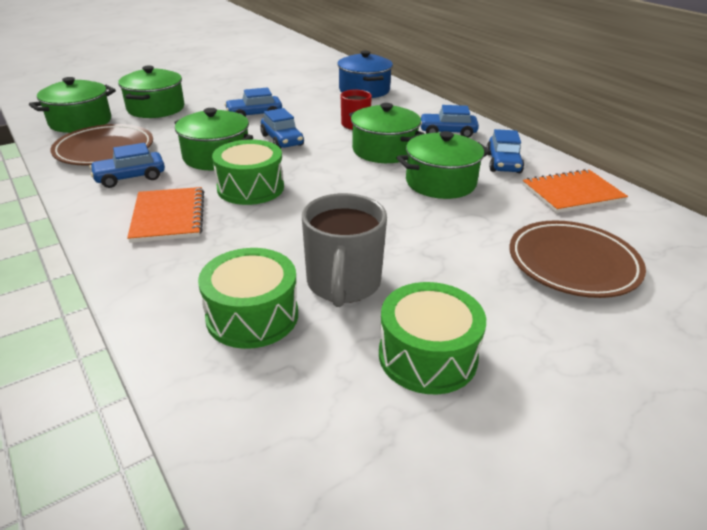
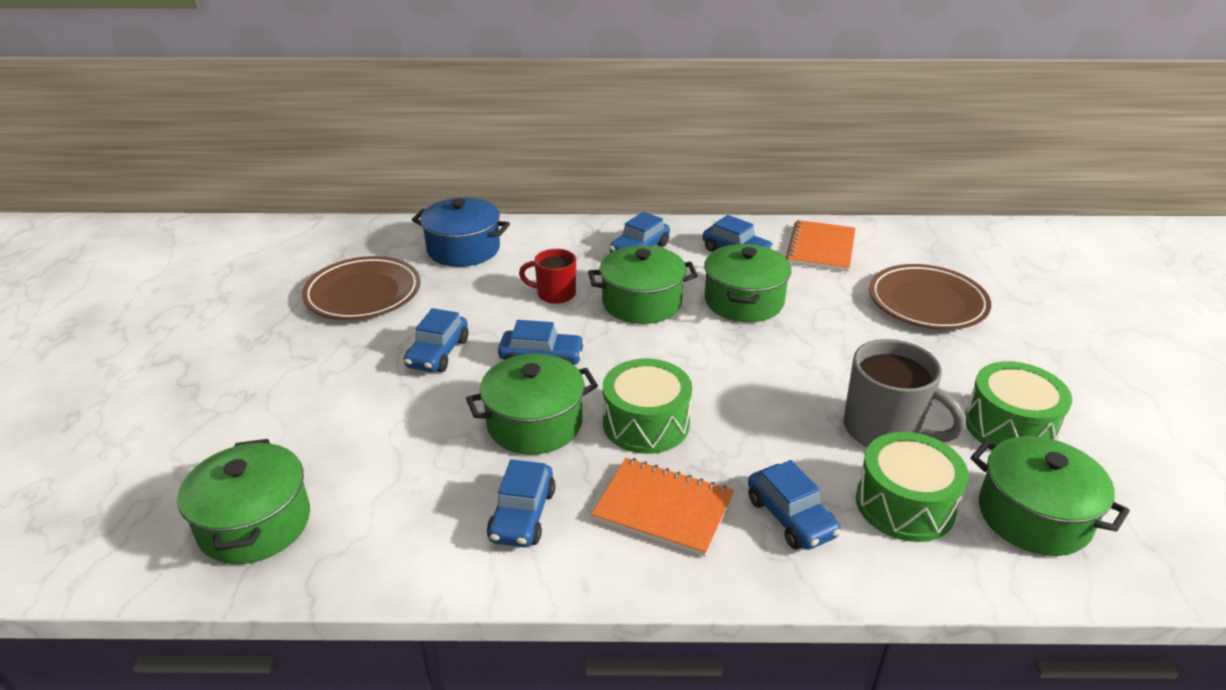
camera: 55 degrees left, 0 degrees up
(105, 150) = (403, 520): brown plate -> brown plate (363, 294)
(156, 108) = (301, 431): green pot -> green pot (1033, 516)
(195, 266) = (791, 517): none -> blue car

